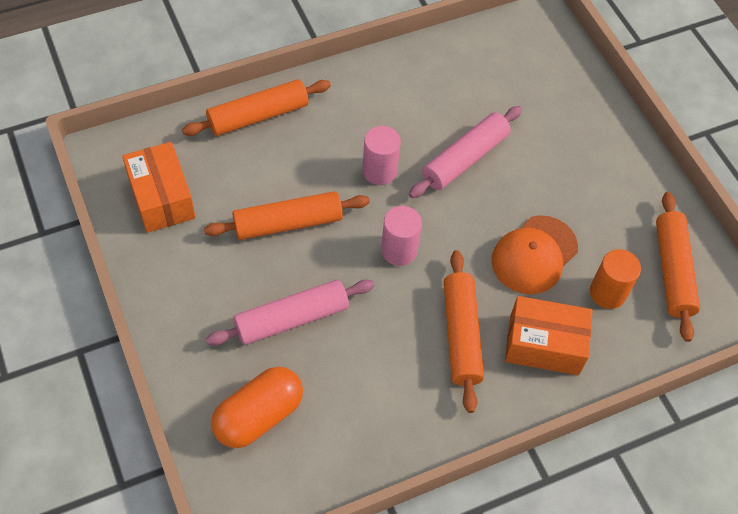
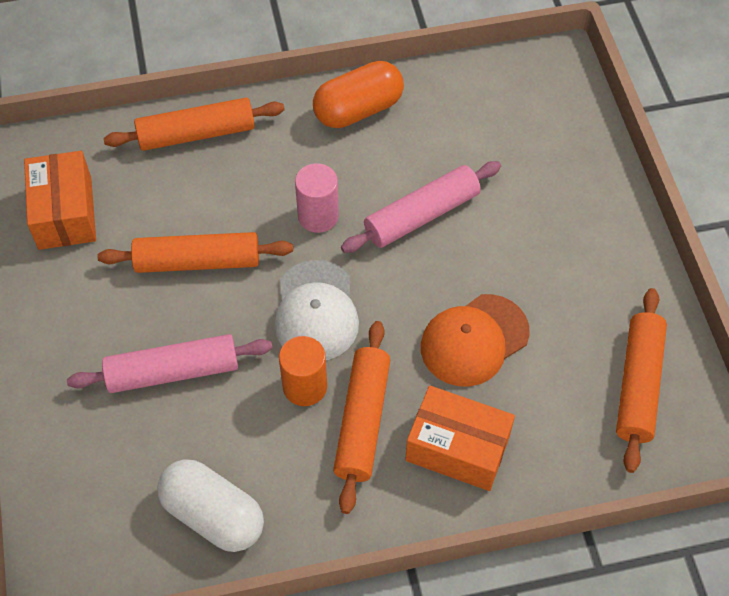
camera: 15 degrees right, 0 degrees up
(259, 416) = (107, 476): orange capsule -> orange capsule (358, 109)
(358, 433) = (213, 515): none -> white capsule
(399, 250) = (316, 311): pink cylinder -> white cap
(607, 293) = (551, 398): orange cylinder -> orange cylinder (305, 386)

